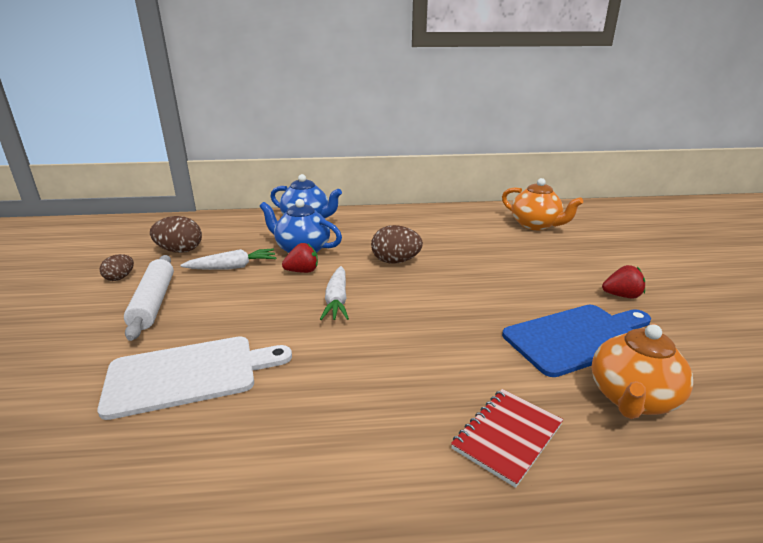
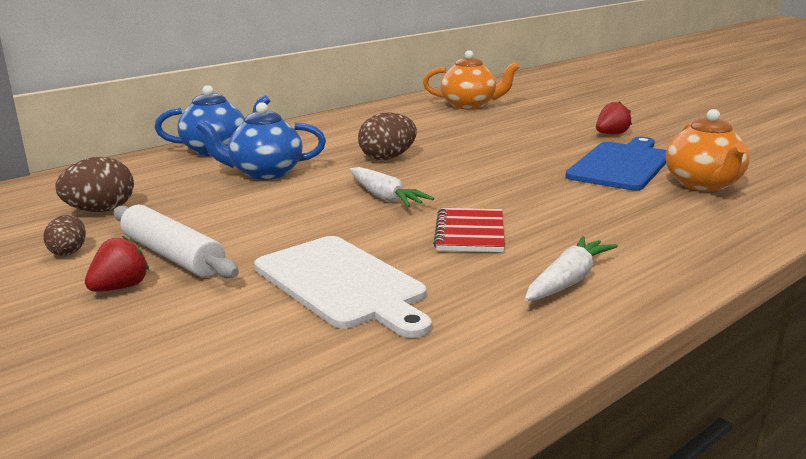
camera: 35 degrees left, 5 degrees down
(188, 374) = (342, 284): white cutting board -> white cutting board turned 105 degrees clockwise
(233, 267) = (210, 205): white carrot -> white carrot (568, 280)
(302, 271) = (303, 188): red strawberry -> red strawberry (120, 288)
(507, 437) = (664, 226): red notebook -> red notebook (470, 233)

